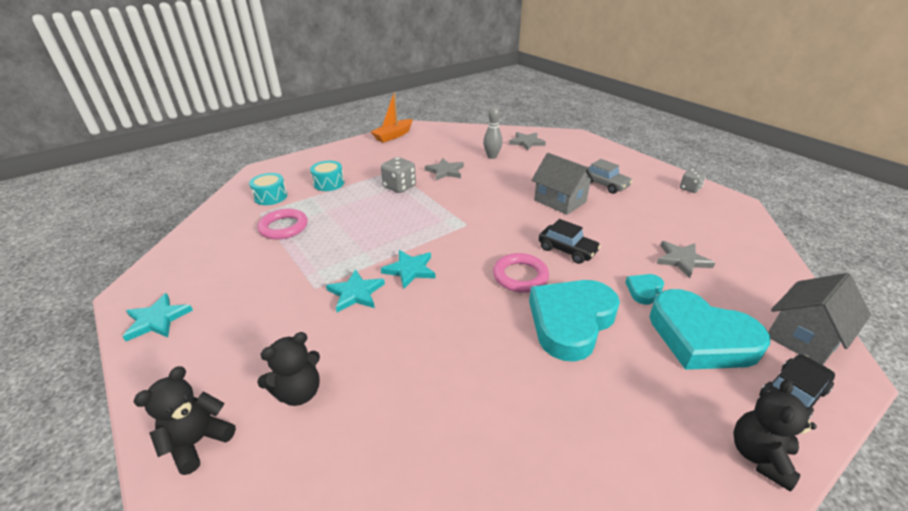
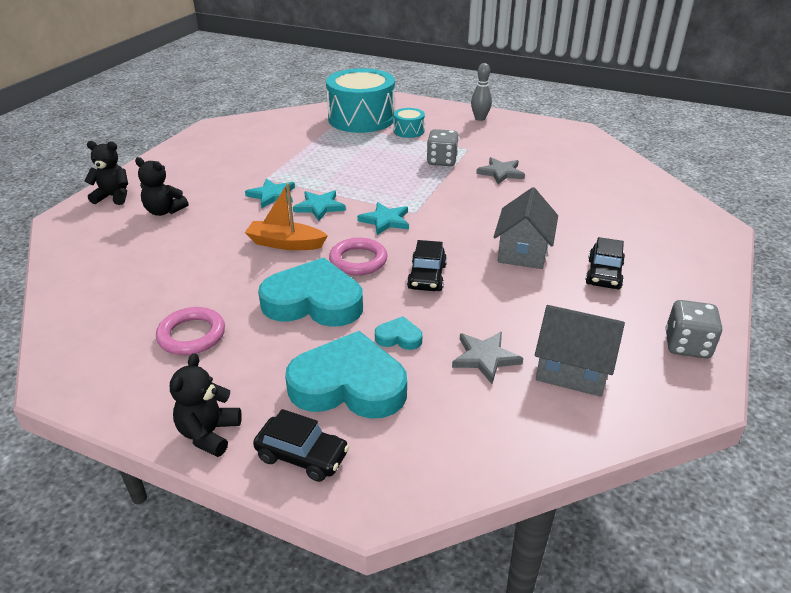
camera: 60 degrees right, 0 degrees up
(157, 320) = (195, 144): turquoise star -> turquoise star (385, 221)
(271, 197) = (361, 119): turquoise drum -> turquoise drum, size x2.24
(284, 227) = (326, 139): pink ring -> pink ring (192, 335)
(393, 136) = (538, 125): orange boat -> orange boat (285, 243)
(492, 156) = (570, 187): grey bowling pin -> grey bowling pin (480, 118)
(527, 142) = (641, 198): grey star -> none
(605, 184) = (604, 274): grey car -> black car
(690, 189) = (687, 345): grey dice -> grey dice, size x1.51
(700, 337) = (349, 385): turquoise heart -> turquoise heart turned 90 degrees clockwise
(759, 456) = (209, 434): black teddy bear -> black teddy bear turned 75 degrees counterclockwise
(804, 337) = (408, 467): grey house -> grey house (572, 370)

